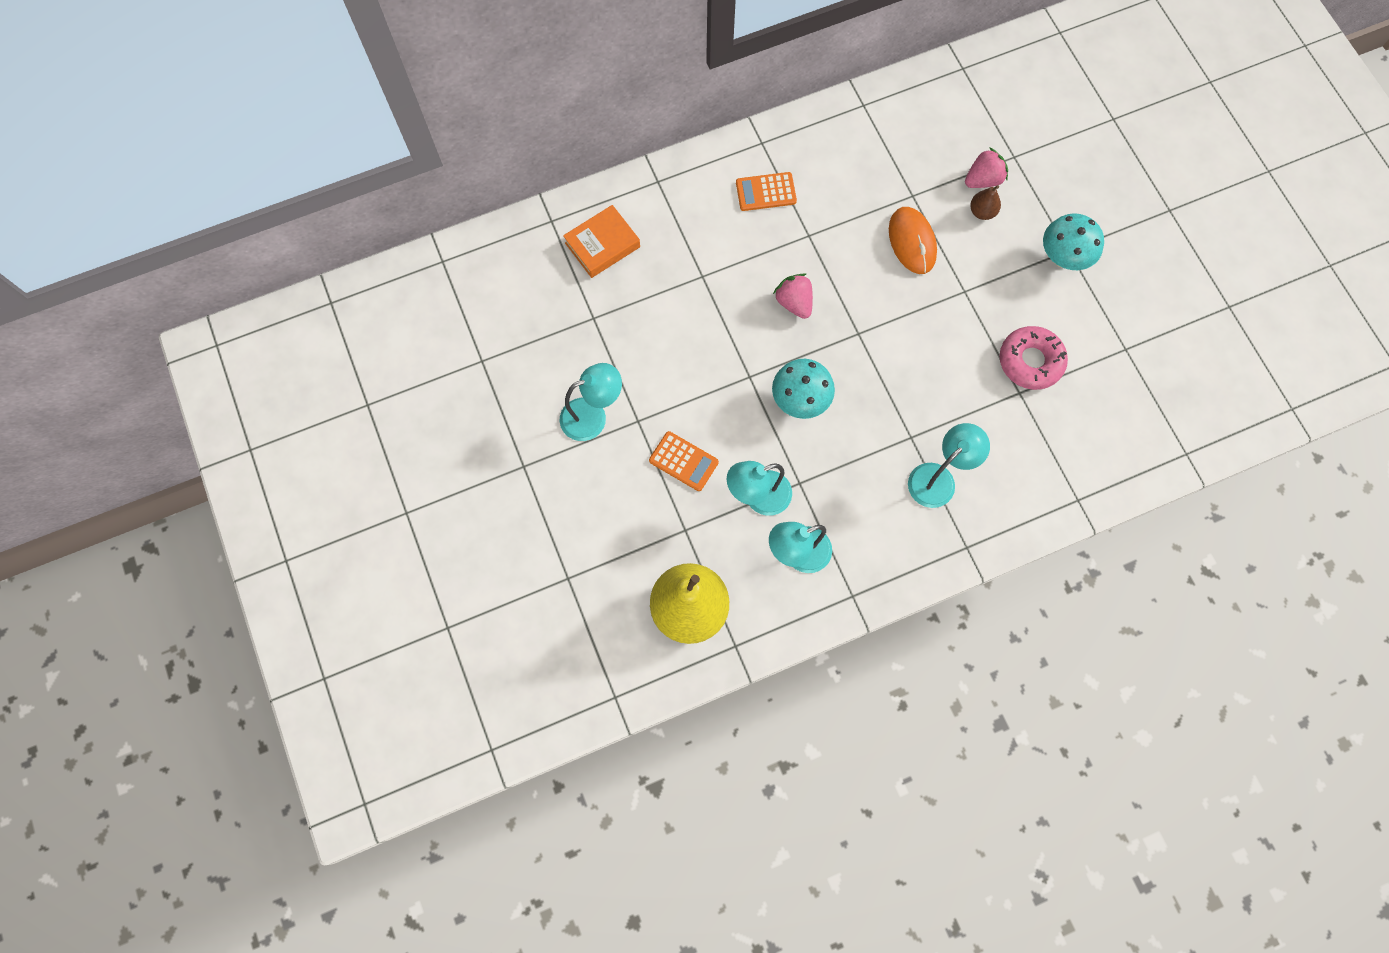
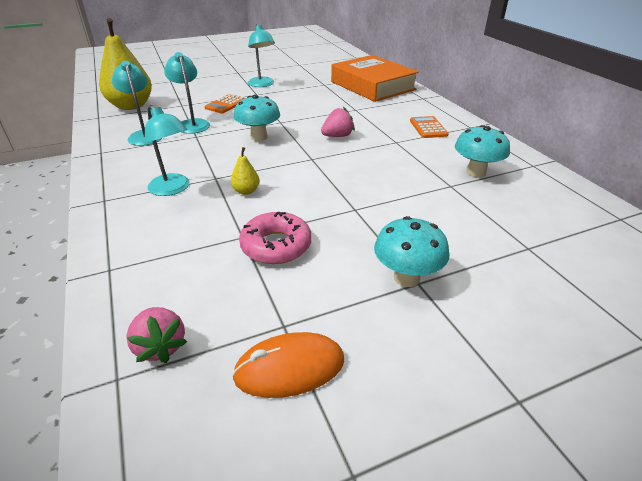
camera: 90 degrees right, 35 degrees down
(602, 245) = (372, 86): orange book -> orange book, size x1.87
(883, 165) = (476, 172): none -> turquoise mushroom
(912, 241) = (402, 184): orange mouse -> orange mouse (289, 368)
(938, 399) = (246, 191): none -> yellow pear
(982, 212) = (448, 223): brown pear -> none
(983, 180) = (487, 225): pink strawberry -> pink strawberry (160, 346)

